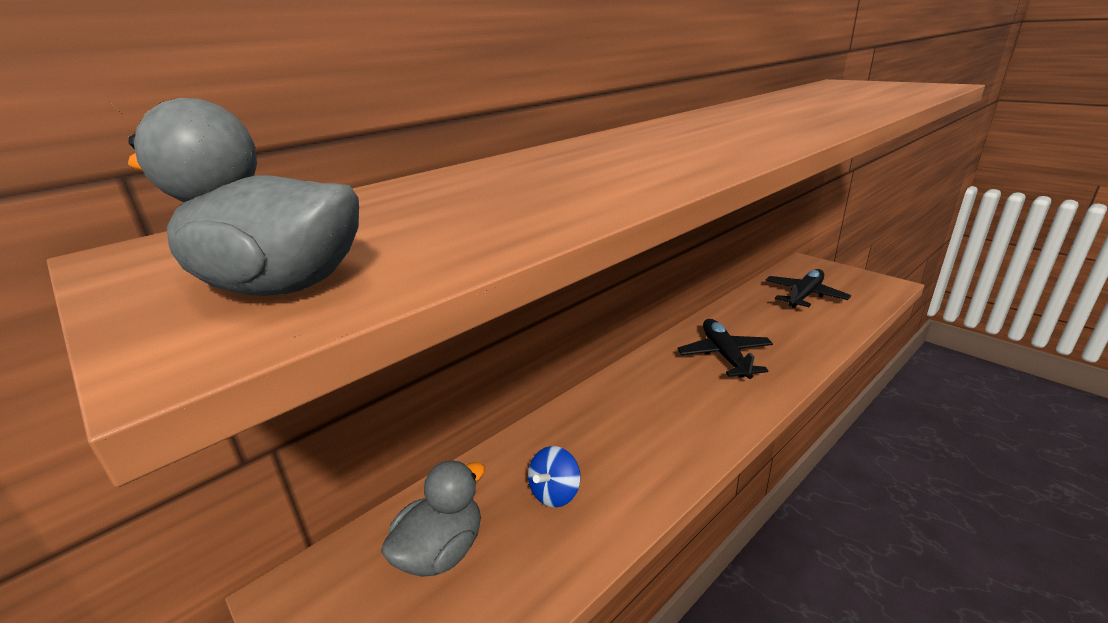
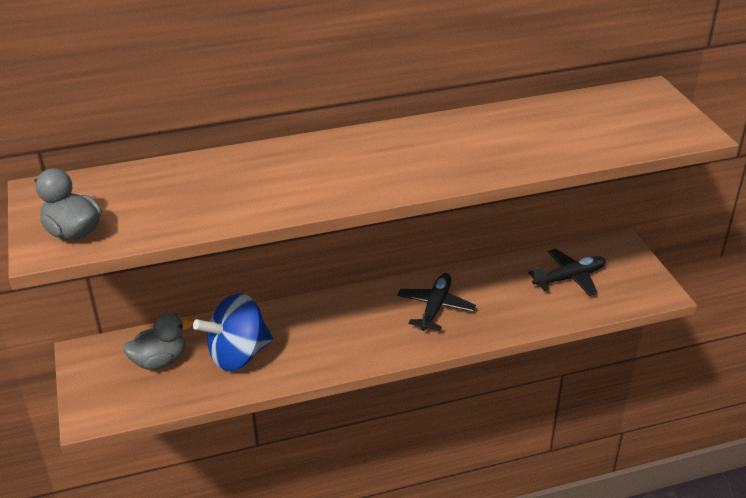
camera: 25 degrees right, 10 degrees up
(555, 493) = (238, 355): blue spinning top -> blue spinning top, size x2.09

